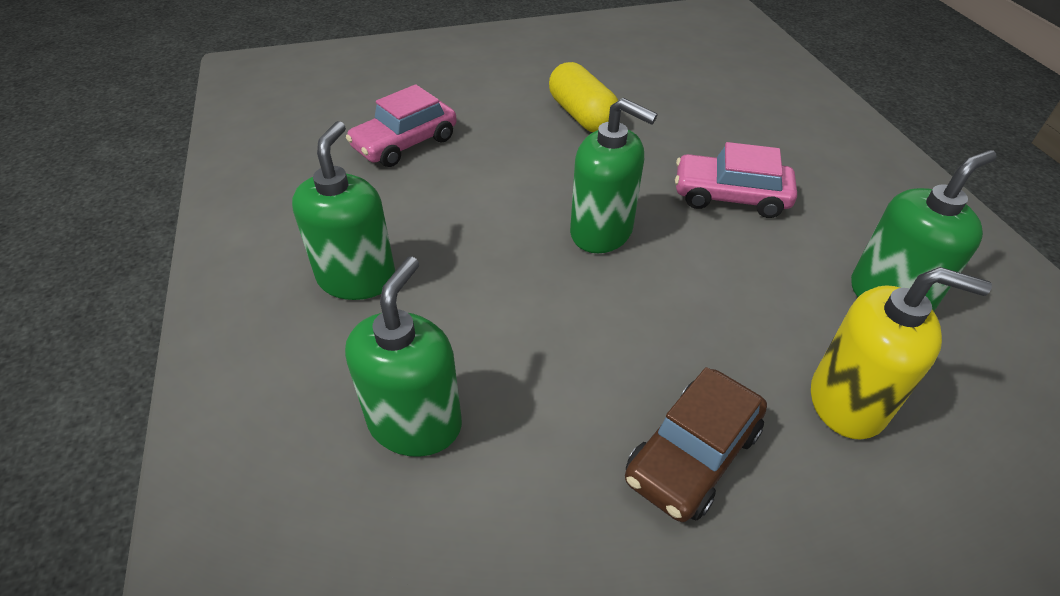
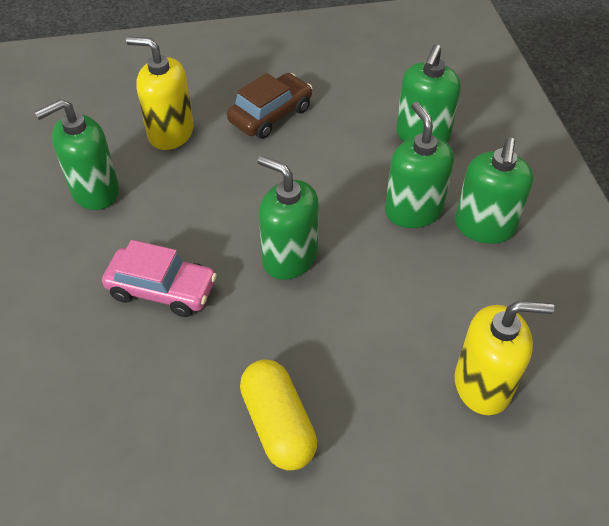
camera: 175 degrees left, 5 degrees up
(405, 143) = (483, 385): pink car -> yellow soap dispenser
(448, 293) = (413, 211): none -> green soap dispenser

